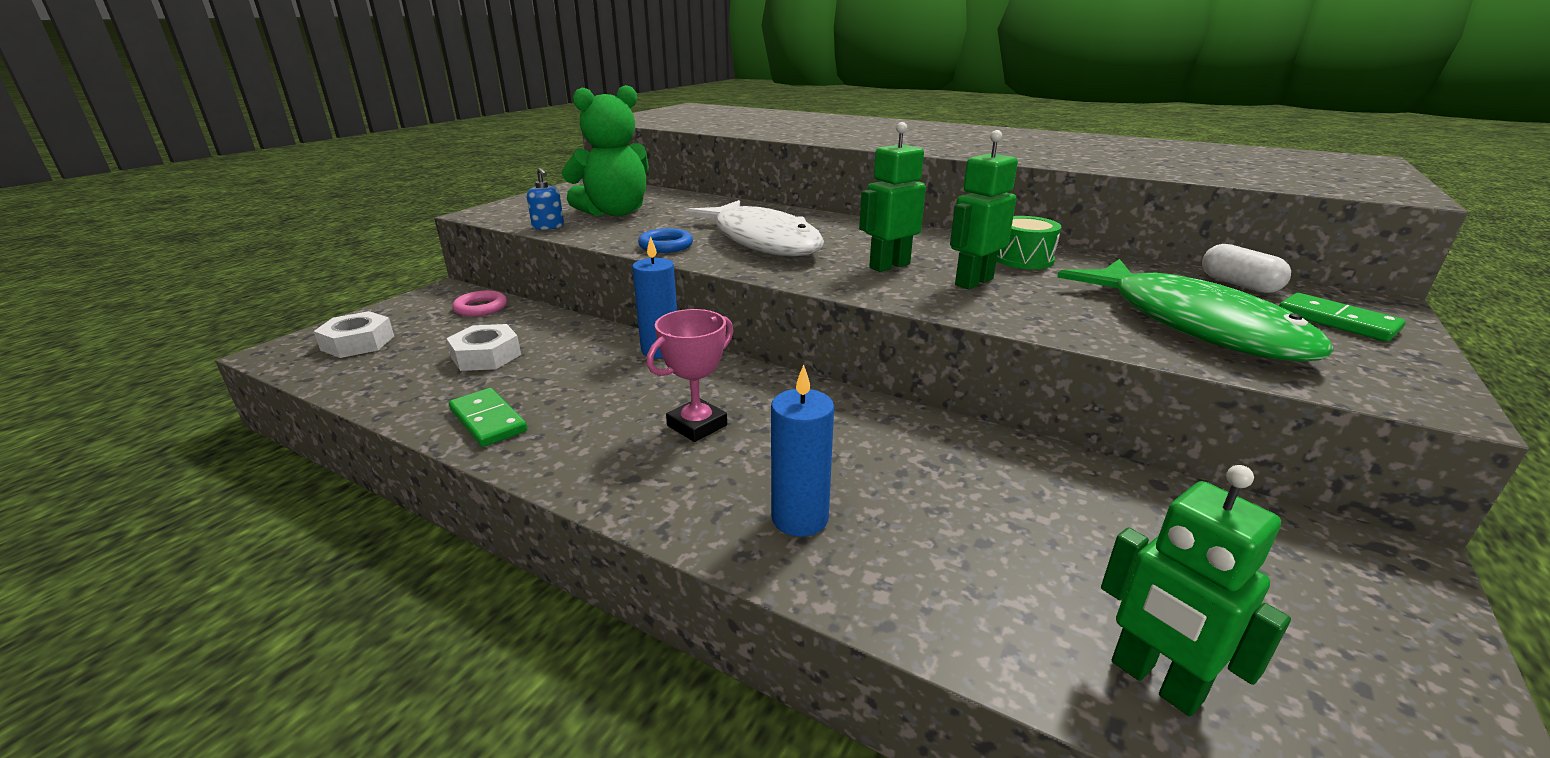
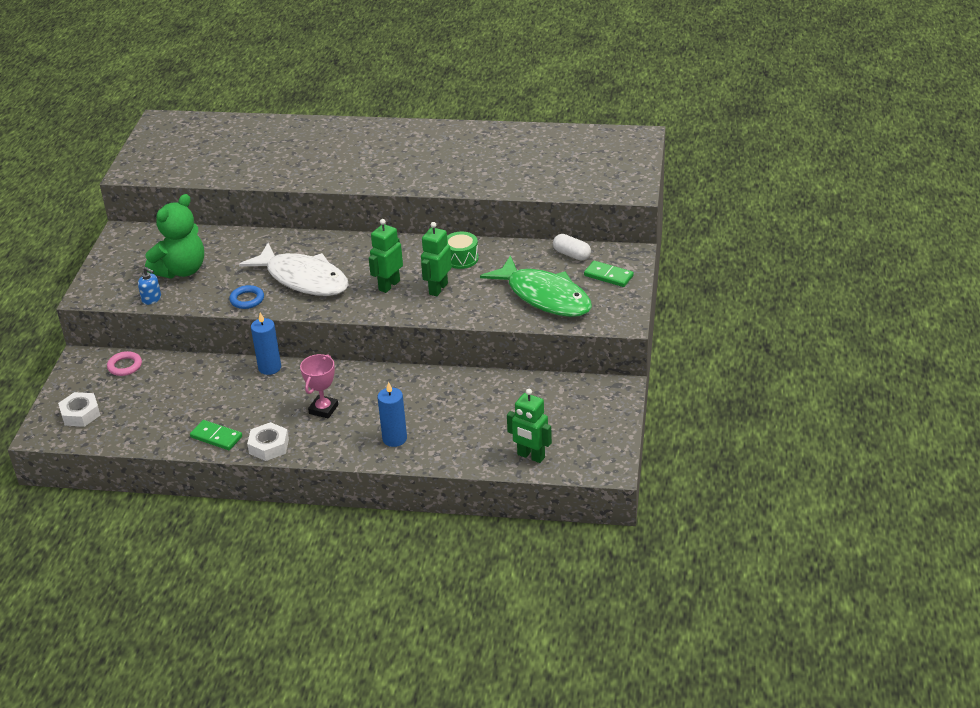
camera: 20 degrees left, 10 degrees up
(486, 356) = (171, 400): white nut -> white nut (269, 446)

